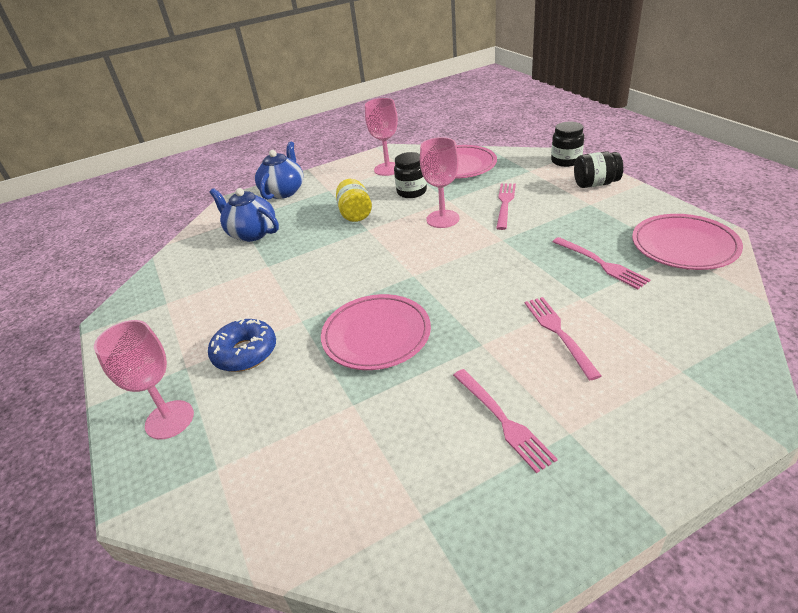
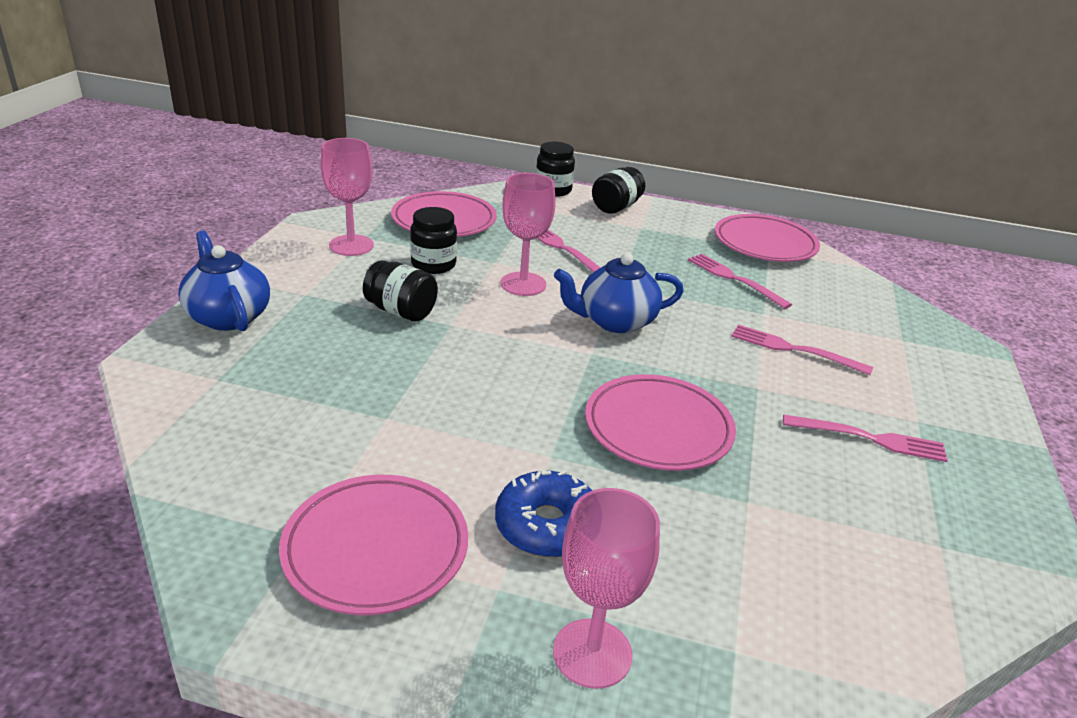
camera: 55 degrees left, 5 degrees down
(177, 322) = (376, 548): none -> pink plate
(251, 233) = (277, 388): blue teapot -> blue teapot (615, 321)
(355, 213) = (401, 311): yellow jar -> black jar
(602, 264) = (733, 279): pink fork -> pink fork turned 135 degrees counterclockwise

